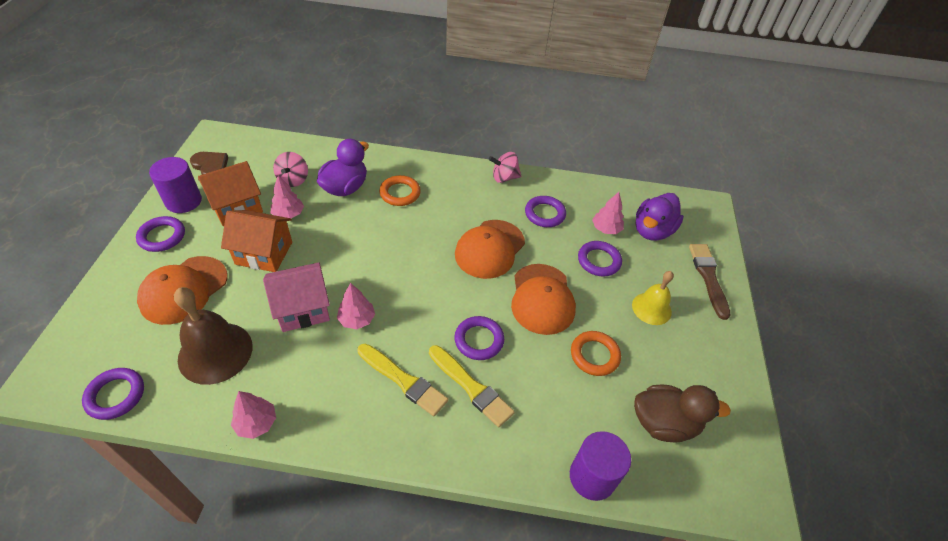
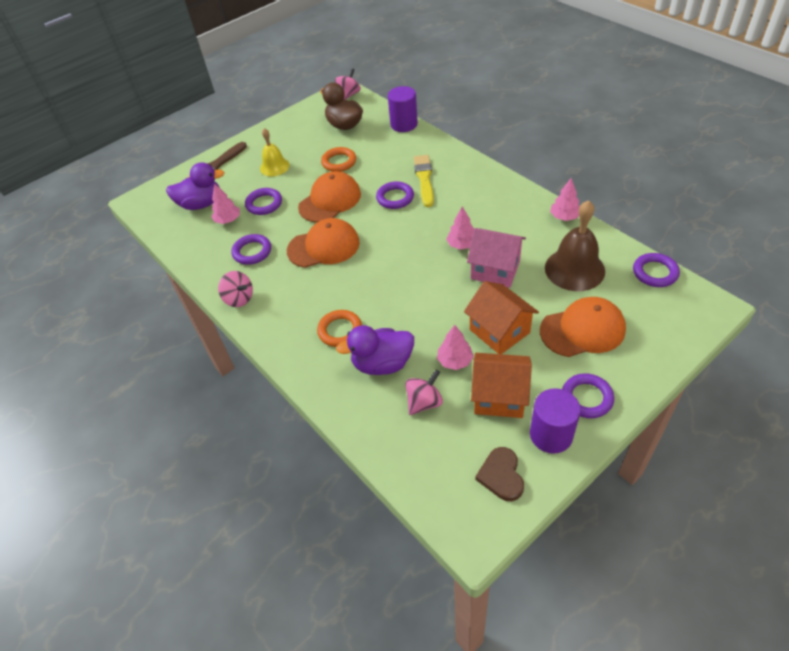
camera: 130 degrees left, 0 degrees up
(403, 380) = (460, 199): yellow brush -> none
(738, 496) = (349, 95): none -> pink spinning top

